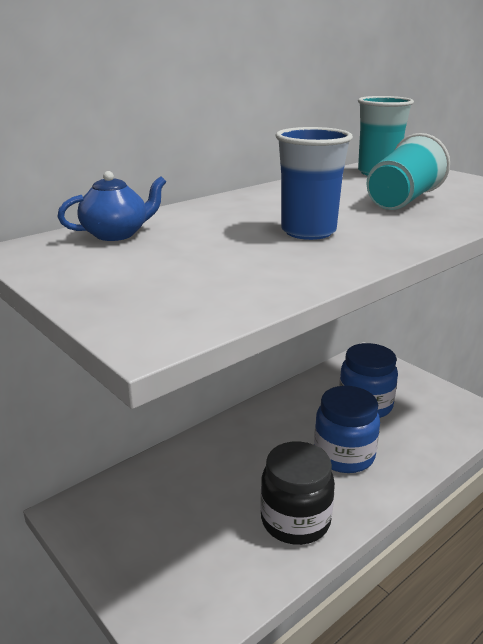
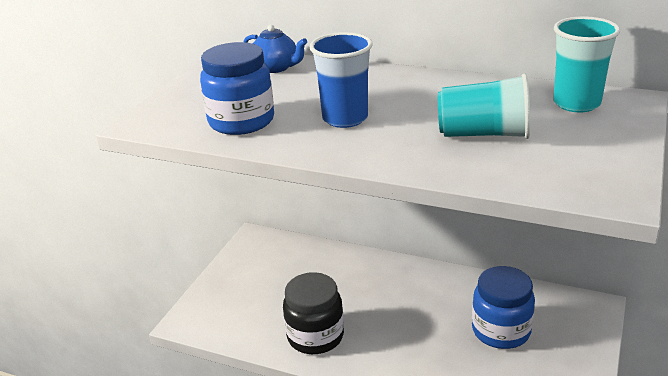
camera: 65 degrees right, 5 degrees up
(344, 455) = (412, 339): blue jar -> blue jar (241, 121)

